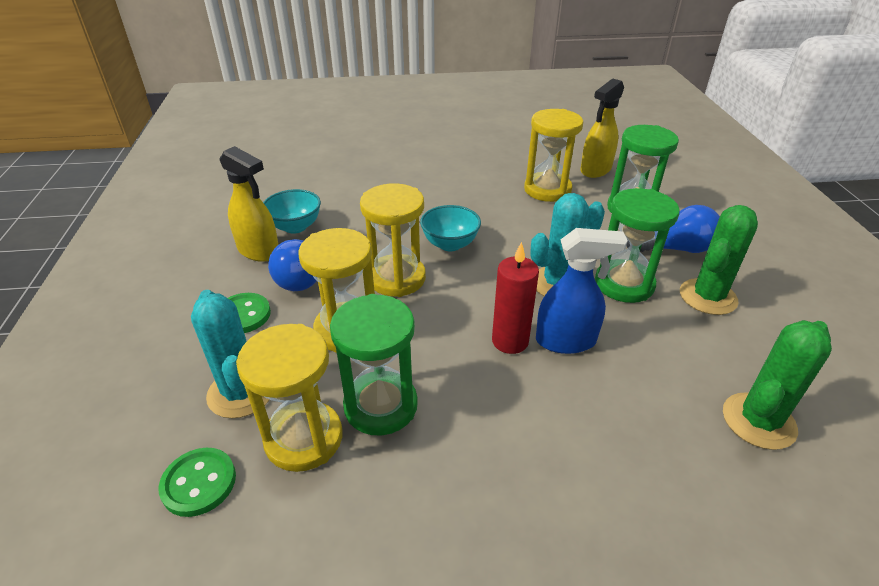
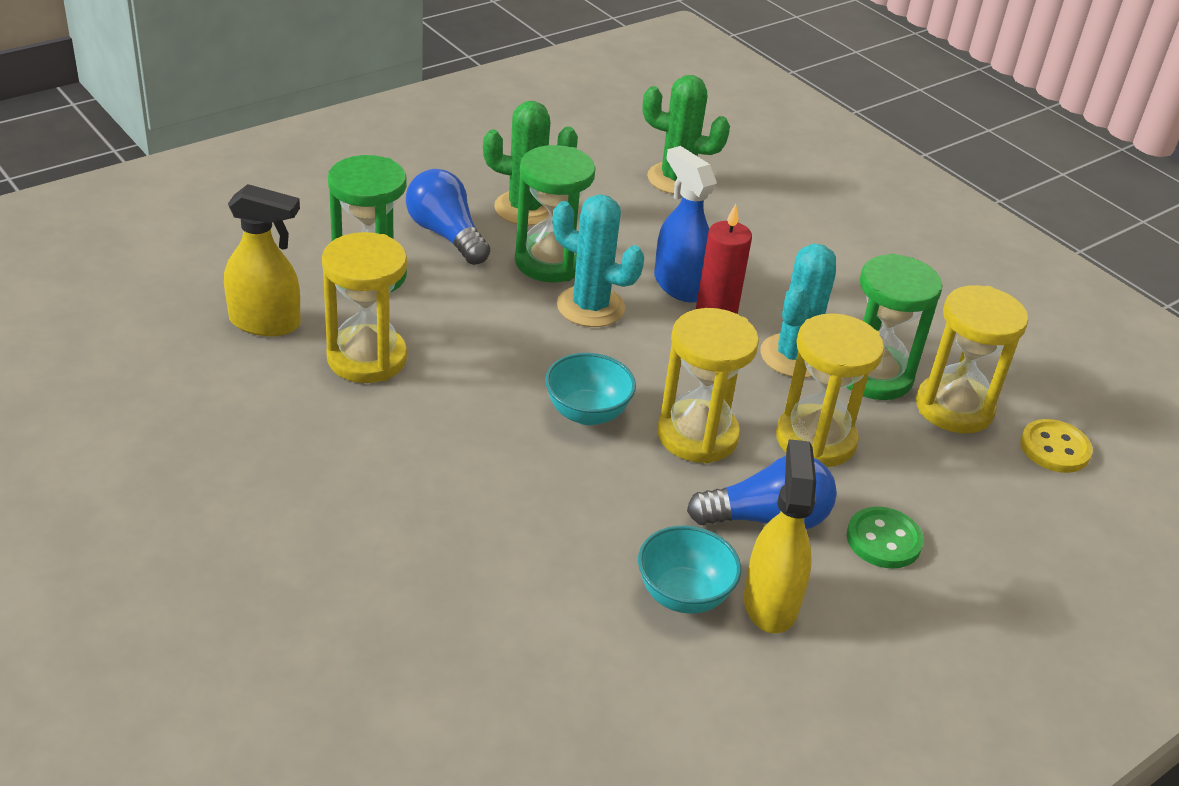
camera: 125 degrees left, 0 degrees up
(199, 483) = (1054, 448): green button -> yellow button
(241, 392) = (963, 476): turquoise cactus -> turquoise cactus (794, 356)

